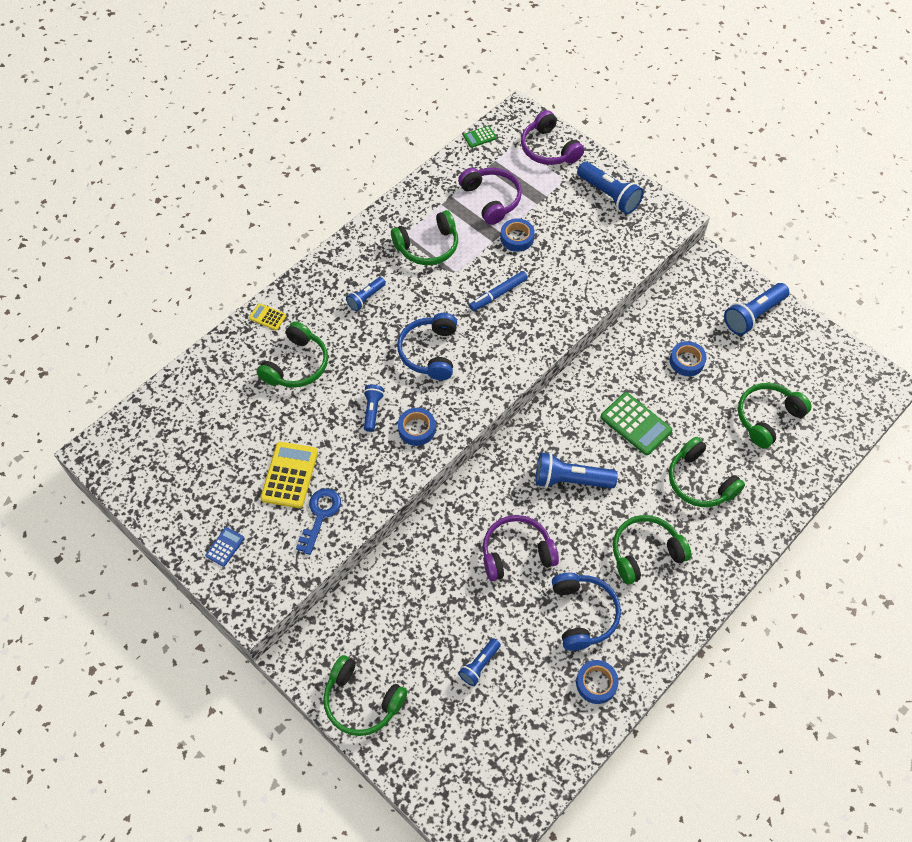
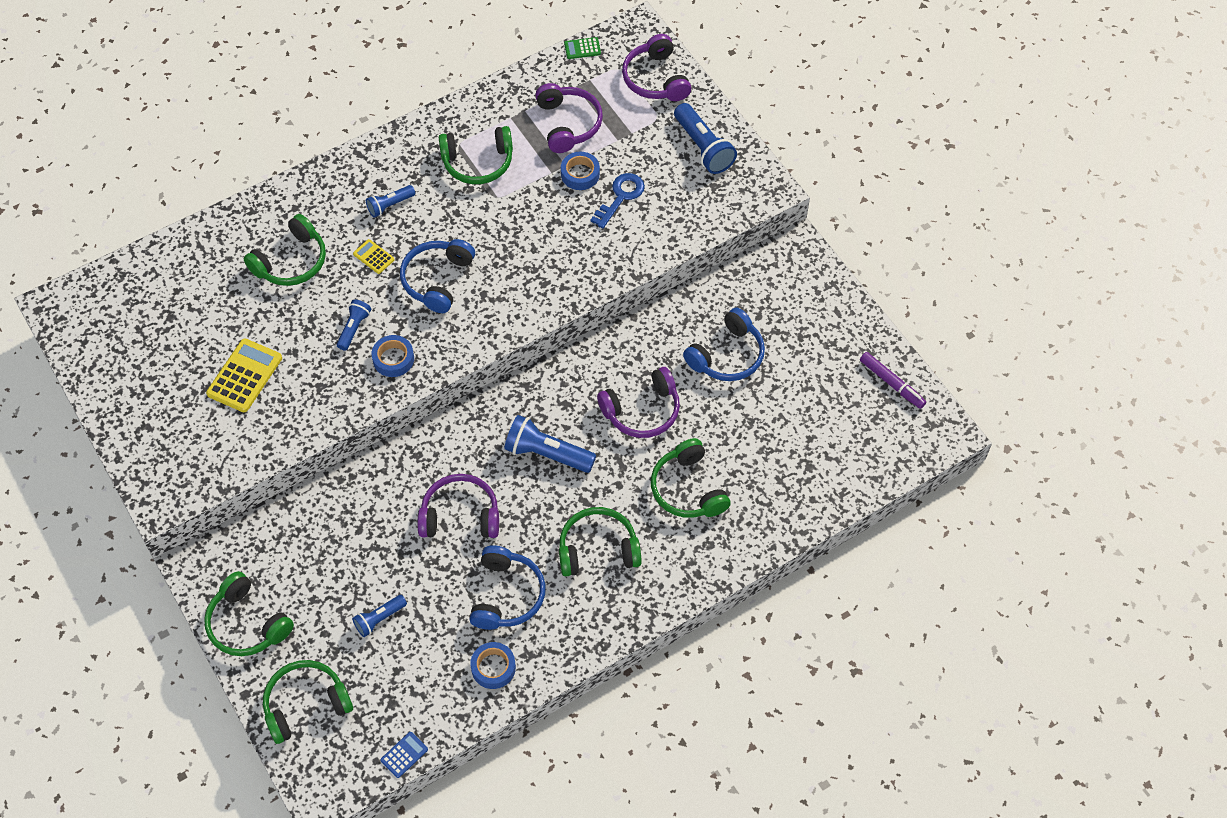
camera: 15 degrees right, 0 degrees up
(225, 547) = (155, 433): blue calculator -> blue calculator (404, 755)
(267, 317) = (278, 203): yellow calculator -> yellow calculator (373, 257)
(320, 515) = (261, 425): blue key -> blue key (620, 197)
(498, 294) = (535, 233): blue marker -> none
(635, 424) = (642, 411): green calculator -> purple headphones
(686, 361) = (727, 355): blue tape -> blue headphones
(753, 315) = (824, 321): blue flashlight -> none
(767, 418) = (792, 438): green headphones -> green headphones (306, 704)
(827, 353) = (891, 383): none -> purple marker

